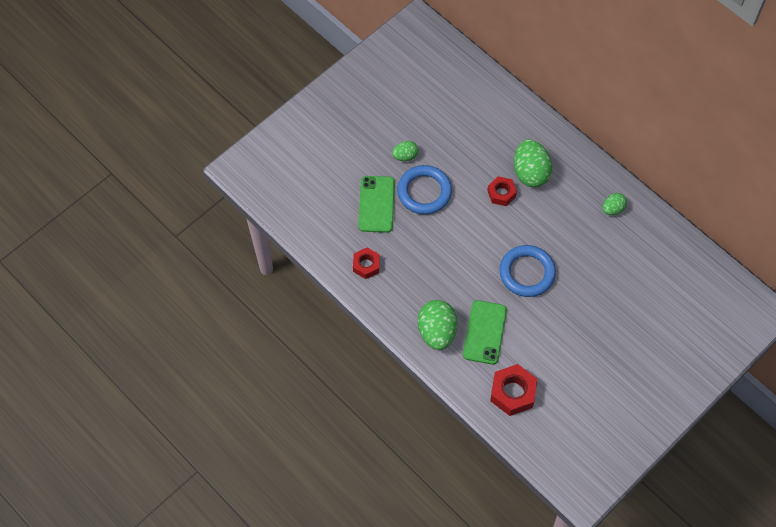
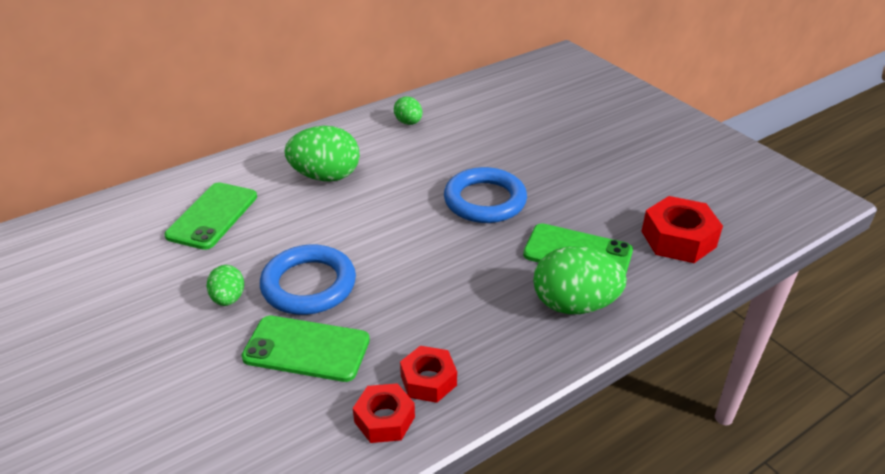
camera: 80 degrees left, 25 degrees down
(474, 123) = (212, 216): none -> green phone
(501, 193) = (347, 206): red nut -> red nut (384, 419)

